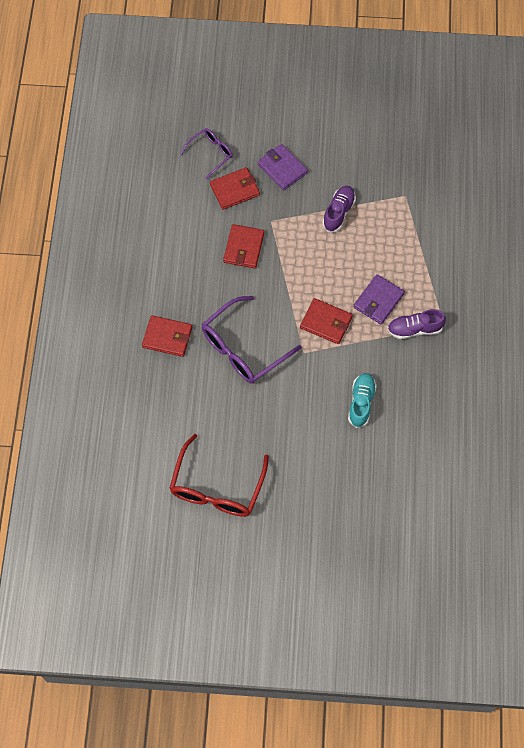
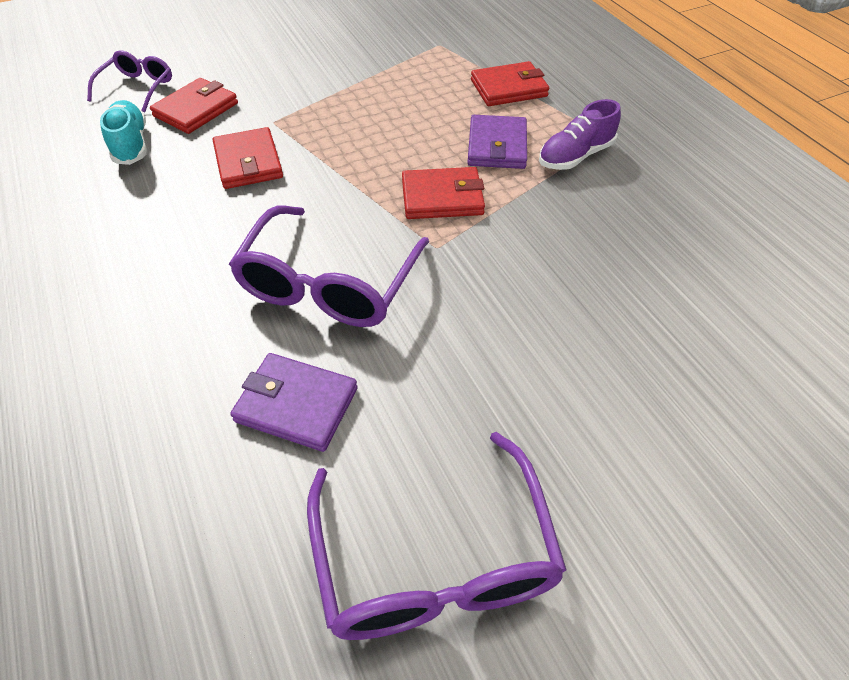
camera: 30 degrees left, 15 degrees down
(167, 337) = (172, 327): red wallet -> red wallet (508, 88)
(217, 487) = (435, 560): red glasses -> purple glasses
(282, 168) = (255, 70): purple wallet -> purple wallet (296, 405)
(338, 212) = (365, 84): purple shoe -> none
(361, 403) = (585, 273): turquoise shoe -> turquoise shoe (131, 144)

